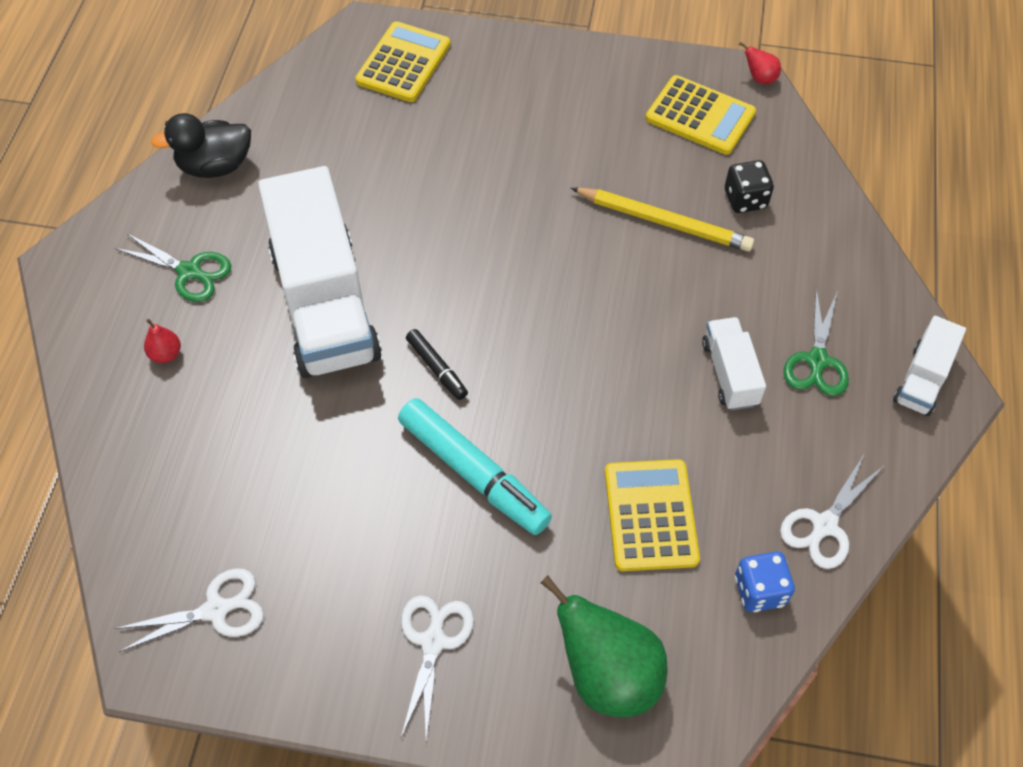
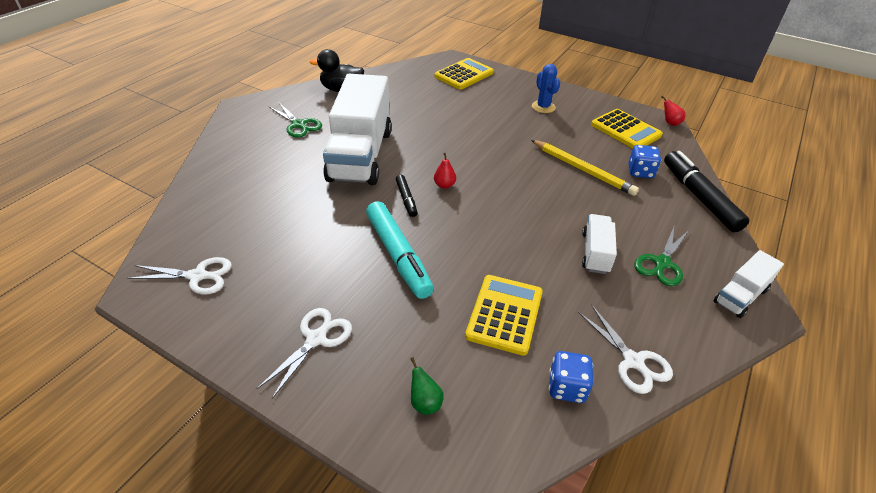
camera: 20 degrees right, 15 degrees down
(166, 354) = (261, 153): red pear -> red pear (444, 185)
(560, 102) = (543, 107): none -> blue cactus
(607, 675) = (425, 402): green pear -> green pear, size x0.43
(745, 199) = (640, 172): black dice -> blue dice
(824, 526) = (634, 362): white scissors -> white scissors turned 90 degrees counterclockwise
(836, 222) = (699, 197): none -> black marker

